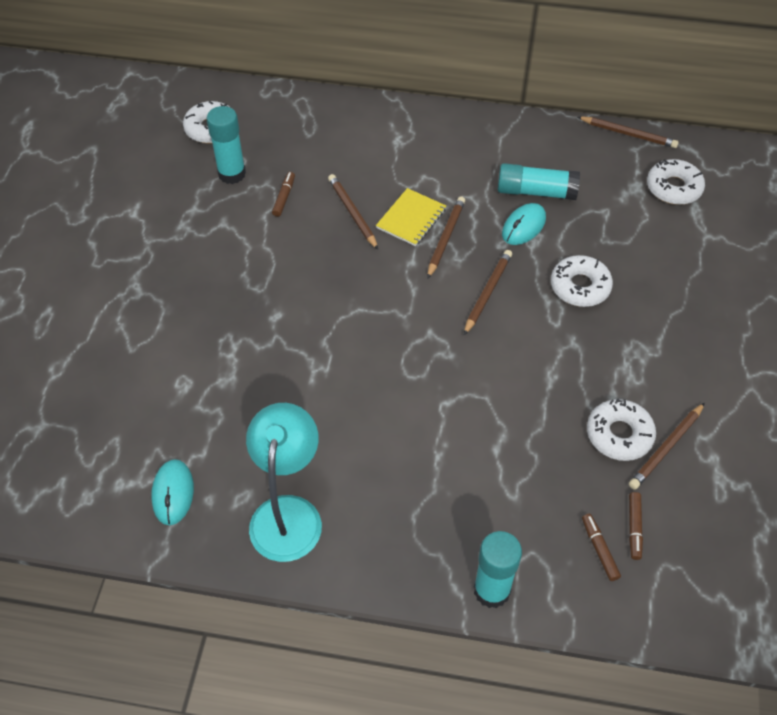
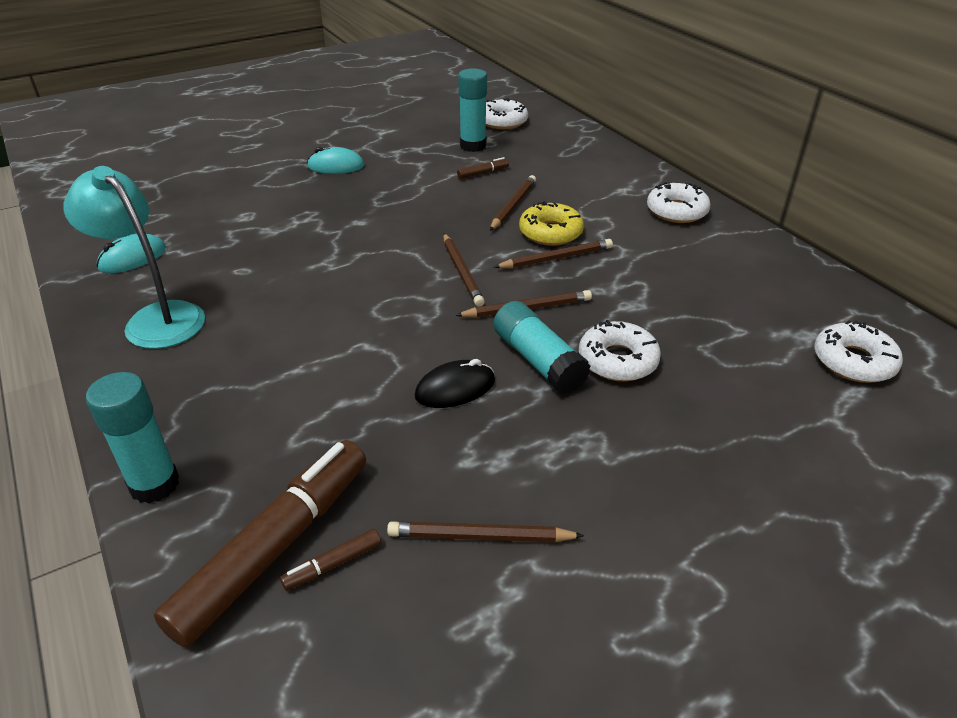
camera: 50 degrees right, 15 degrees down
(288, 513) = (156, 318): turquoise lamp -> turquoise lamp turned 105 degrees counterclockwise
(411, 218) = (550, 232): yellow notebook -> yellow donut
(523, 226) = (637, 292): turquoise mouse -> turquoise mouse (336, 166)
(535, 382) = (455, 388): none -> black mouse
(536, 192) = (690, 279): turquoise glue stick -> turquoise glue stick (538, 361)
(599, 549) = (276, 547): brown marker -> brown marker, size x2.50
(619, 435) = (456, 485): white donut -> white donut (676, 211)
(628, 134) = (864, 298): brown pencil -> brown pencil (462, 272)

